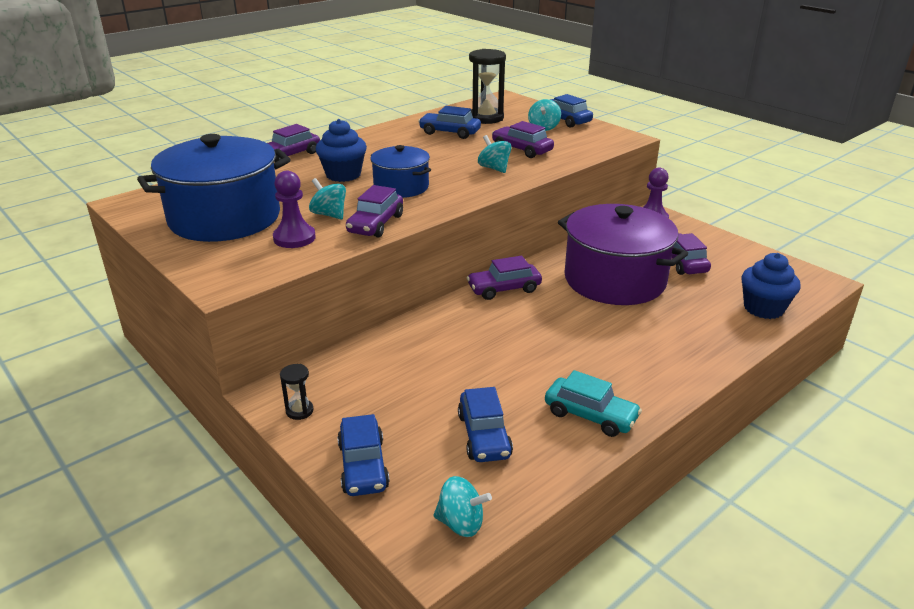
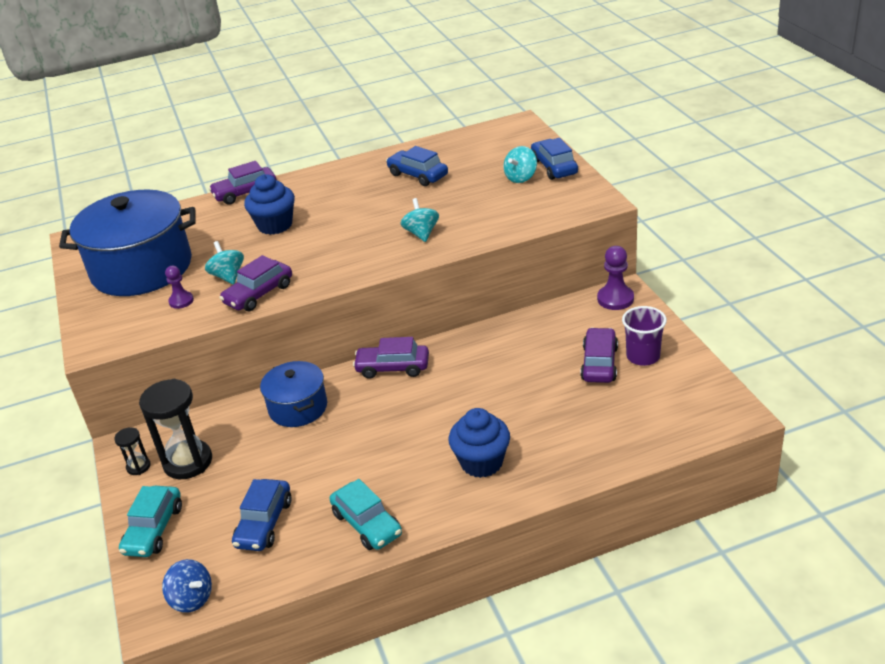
camera: 25 degrees right, 5 degrees up
(294, 238) = (181, 301): purple pawn -> purple pawn, size x0.63
(363, 466) = (154, 529): blue car -> turquoise car
(401, 187) = (315, 249): blue pot -> blue pot (298, 407)
(461, 523) = (192, 599): turquoise spinning top -> blue spinning top
(486, 118) = (472, 156): black hourglass -> black hourglass (188, 462)
(522, 150) = (471, 209): purple car -> none
(614, 280) = (509, 375): purple pot -> none
(711, 253) = (643, 356): none -> purple cup
(763, 308) = (637, 438): blue cupcake -> blue cupcake (481, 462)

